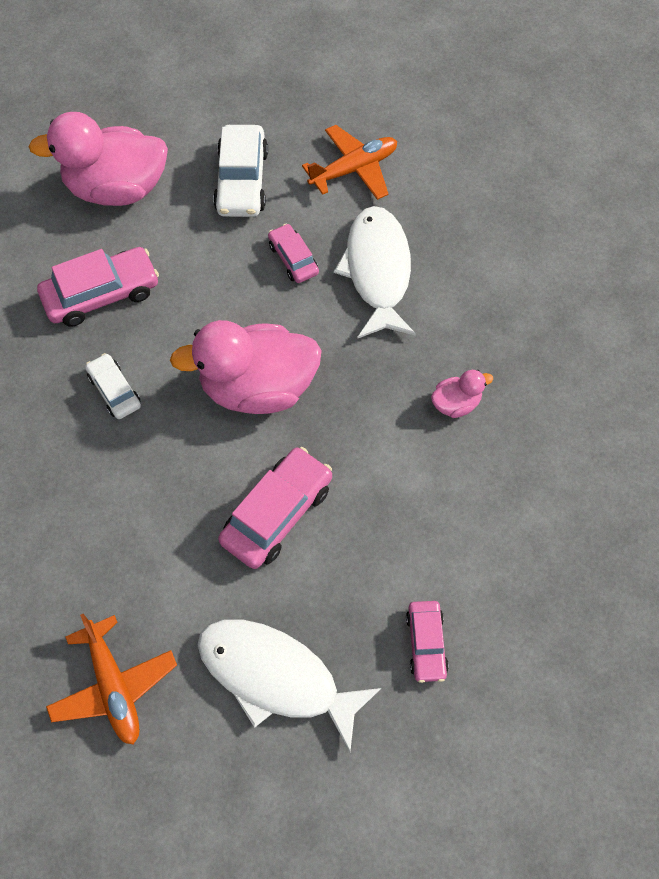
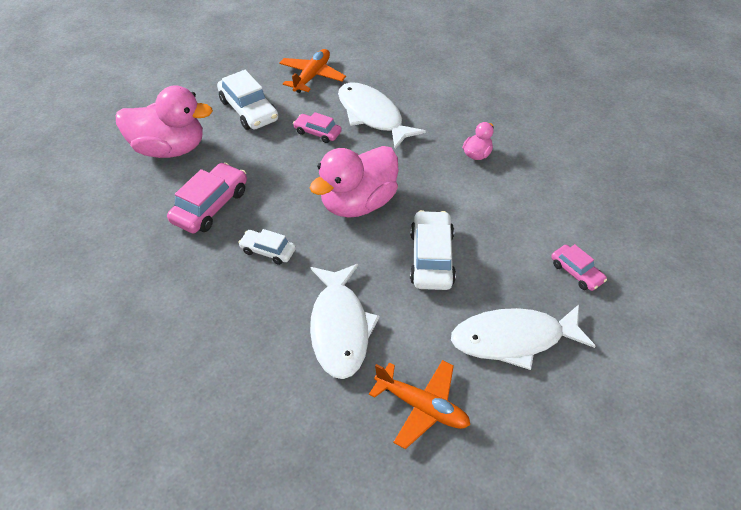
camera: 35 degrees left, 15 degrees down
(110, 535) = (340, 328): none -> white fish
(117, 189) = (169, 149): pink duck -> pink duck turned 135 degrees counterclockwise
(277, 513) = (431, 258): pink car -> white car

